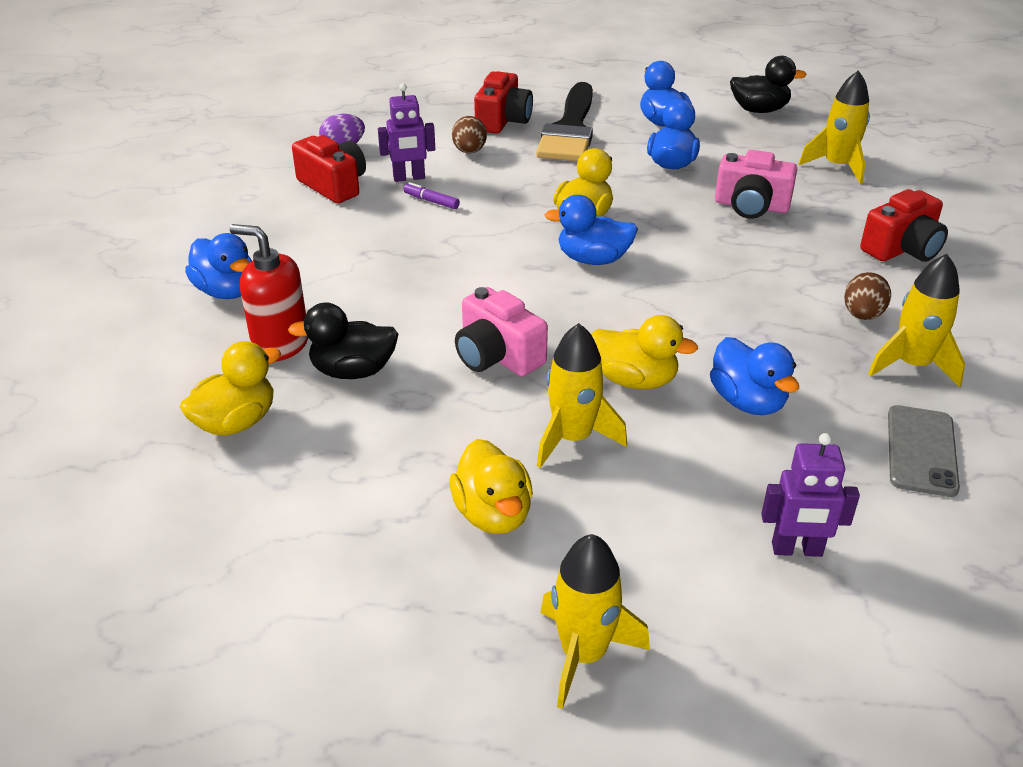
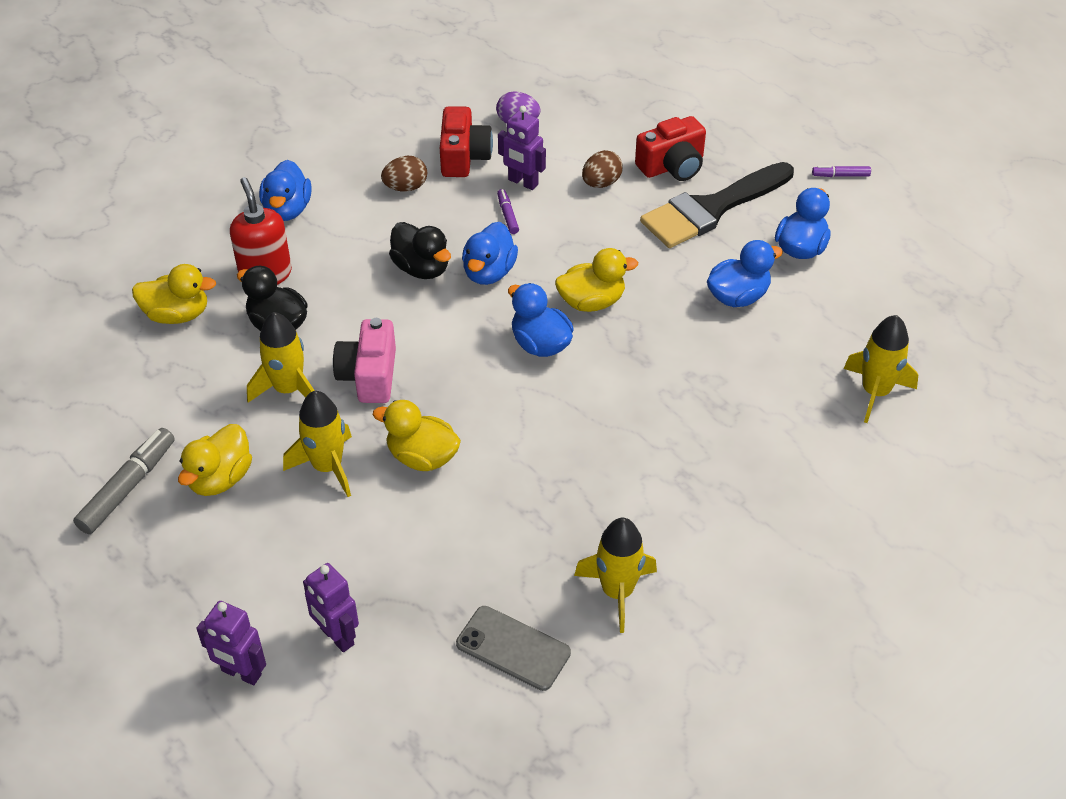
camera: 45 degrees right, 10 degrees up
(412, 588) = (127, 487): none -> grey marker
(583, 654) = (151, 592): yellow rocket -> yellow rocket (288, 389)
(618, 78) = (841, 175): none -> purple marker
(635, 380) = (422, 457): yellow duck -> yellow duck turned 135 degrees clockwise
(747, 401) = (464, 527): blue duck -> blue duck (489, 272)
(751, 206) = (733, 380): pink camera -> none
(759, 110) = (910, 289): black duck -> black duck (421, 268)
(776, 646) = (241, 673): none -> purple robot
(862, 315) = (652, 529): brown egg -> brown egg (405, 187)
(902, 249) = (786, 503): red camera -> none
(921, 451) = (513, 648): grey phone -> grey phone turned 60 degrees clockwise

